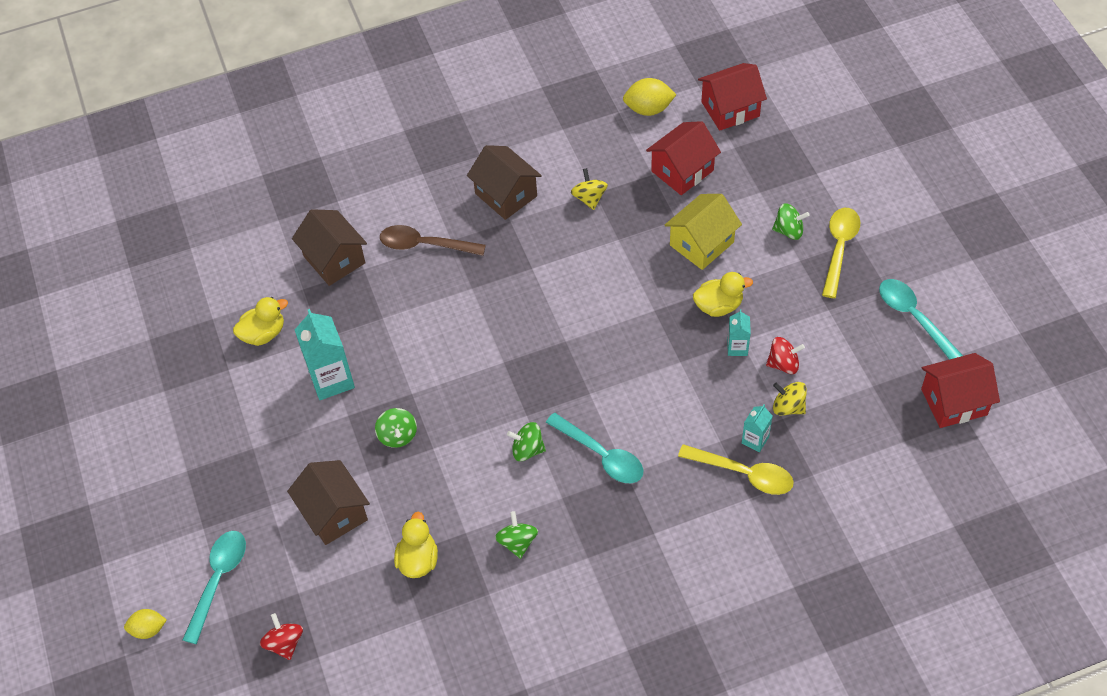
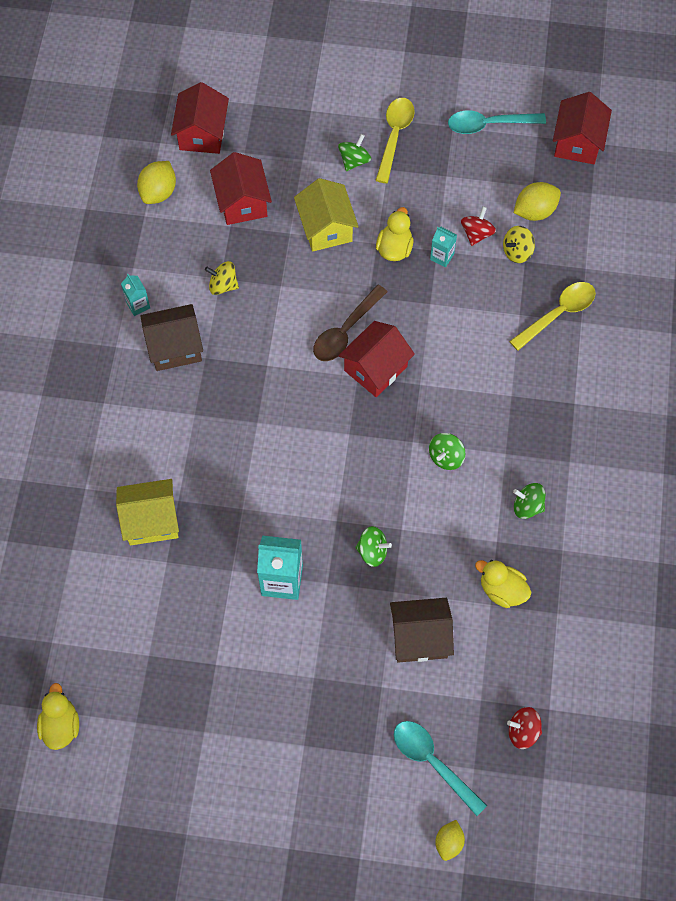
camera: 65 degrees left, 10 degrees up
(263, 333) = (195, 617): yellow duck -> yellow duck (61, 725)
(334, 259) = (151, 520): brown house -> yellow house
(425, 245) = (186, 437): brown spoon -> brown spoon (346, 330)
(583, 351) = (375, 368): none -> red house
(601, 455) = (483, 405): turquoise spoon -> none
(755, 440) = (533, 290): turquoise carton -> turquoise carton (138, 305)
(839, 249) = (394, 136): yellow spoon -> yellow spoon turned 60 degrees clockwise
(845, 401) = (535, 211): none -> yellow lemon

